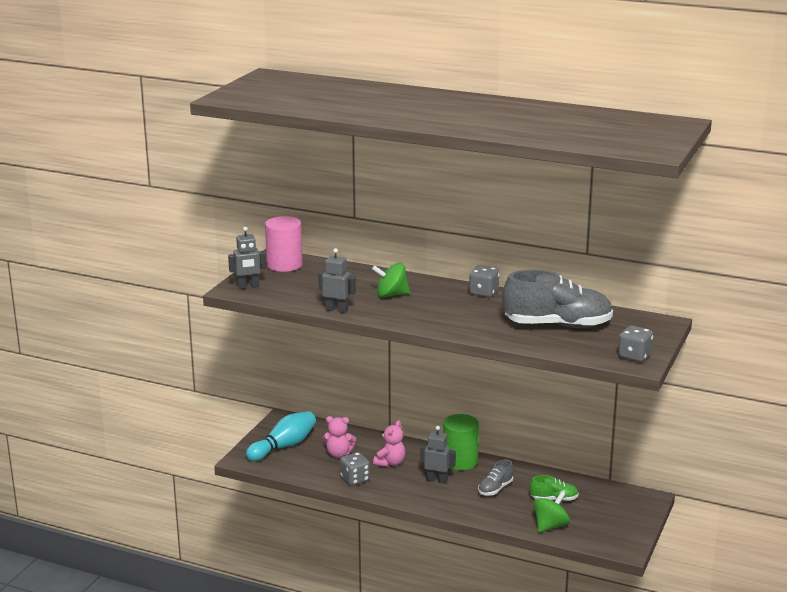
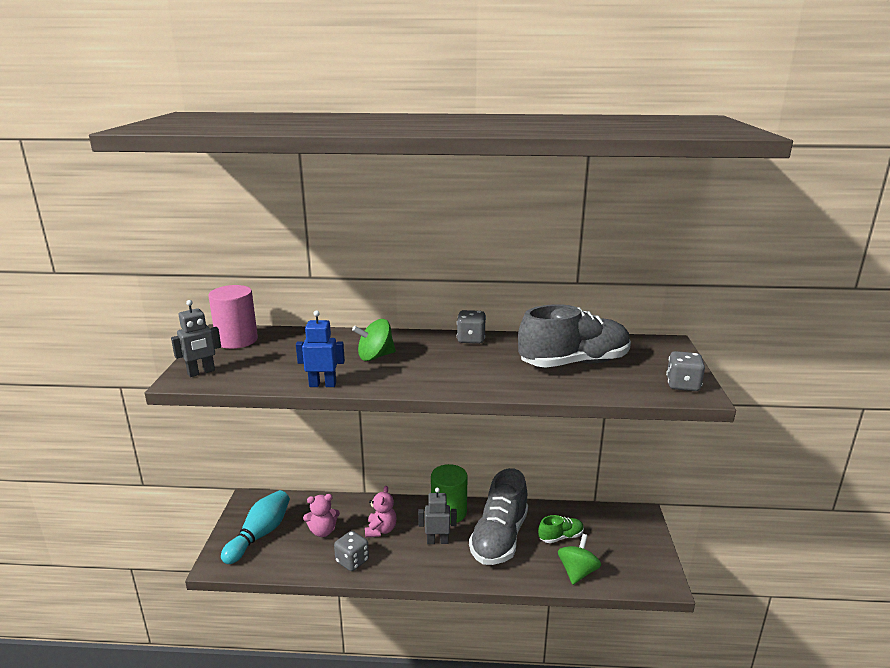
camera: 20 degrees left, 0 degrees up
(337, 310) = (322, 385): grey robot -> blue robot
(495, 489) = (499, 538): grey shoe -> grey shoe, size x2.10

